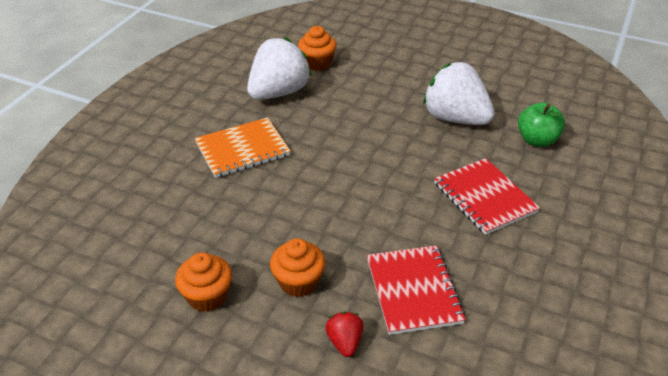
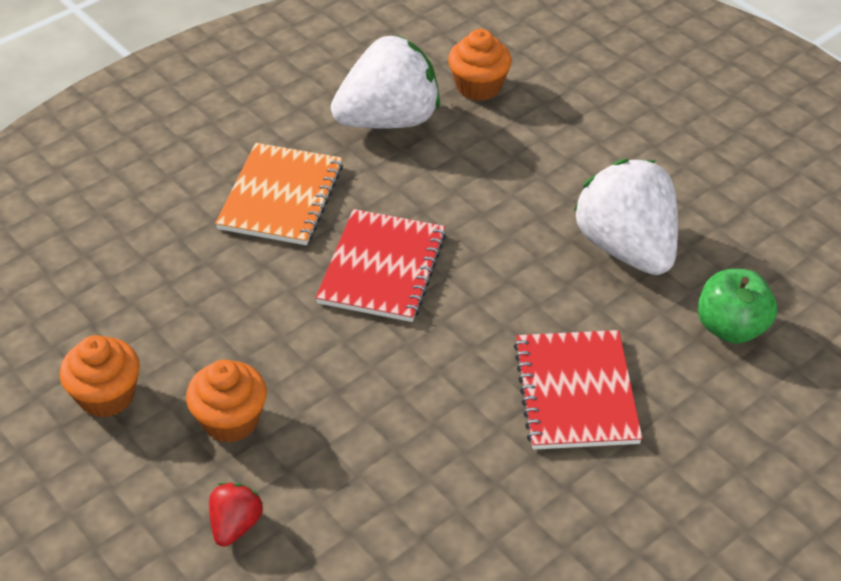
camera: 25 degrees right, 5 degrees up
(242, 149) = (281, 197): orange notebook -> orange notebook turned 75 degrees counterclockwise
(413, 291) = (373, 491): red notebook -> red notebook (382, 268)

